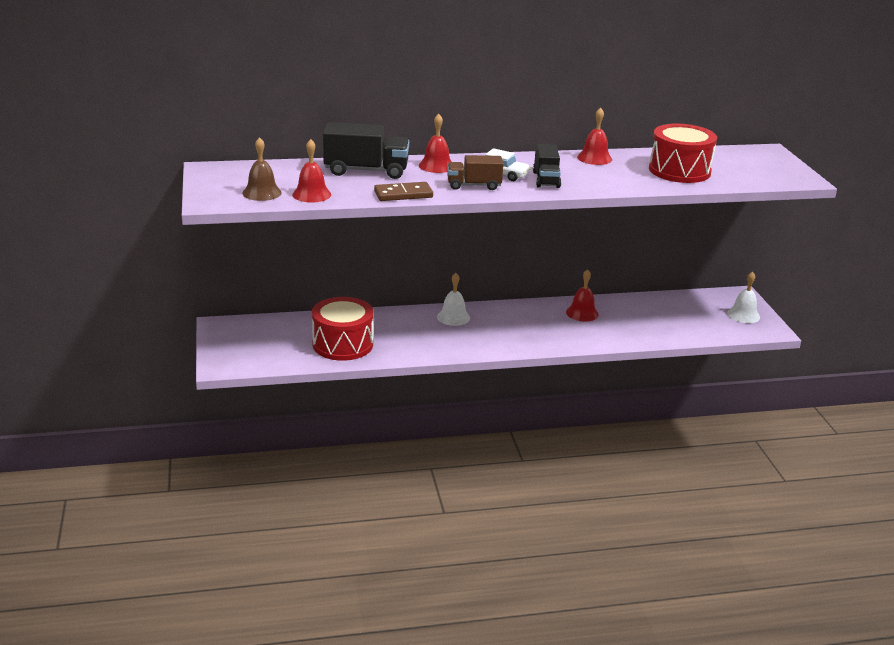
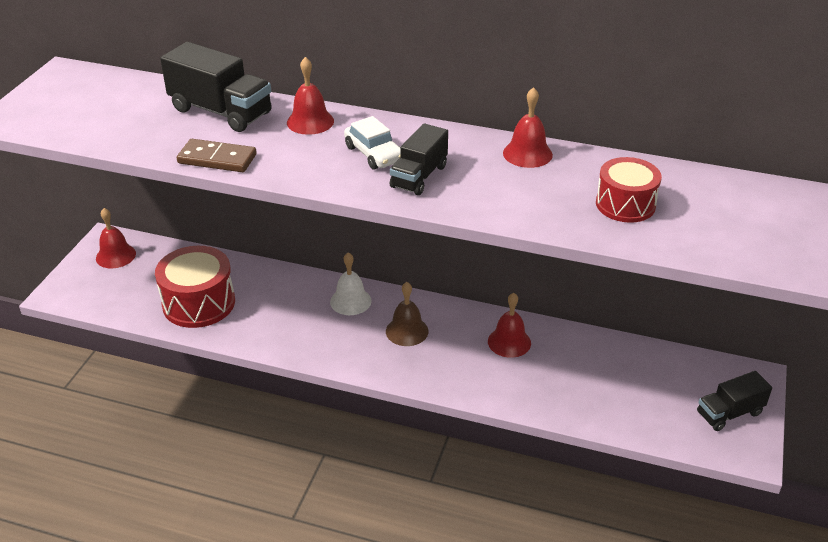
camera: 30 degrees right, 10 degrees up
(262, 193) = (72, 119): brown bell -> brown bell (407, 331)
(311, 194) = (119, 134): red bell -> red bell (115, 255)
(474, 185) = (316, 165): brown truck -> none
(679, 171) = (625, 204): red drum -> red drum, size x0.64
(743, 315) = (729, 413): white bell -> black truck

